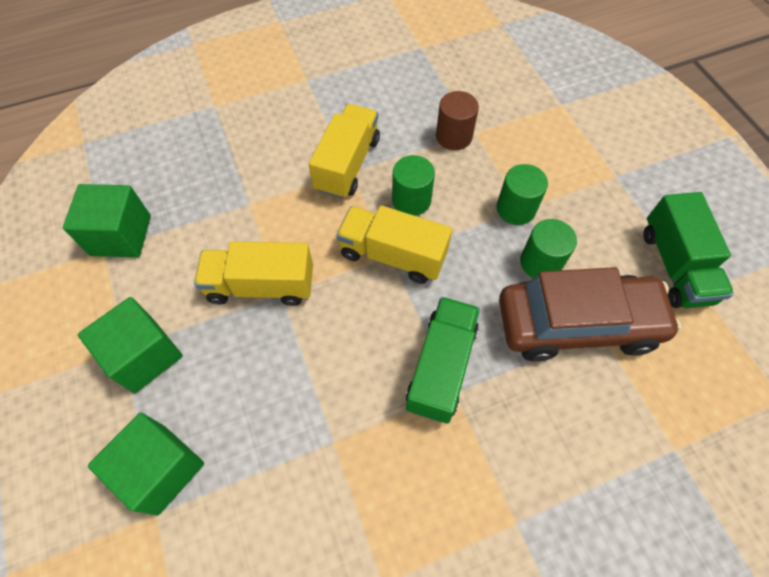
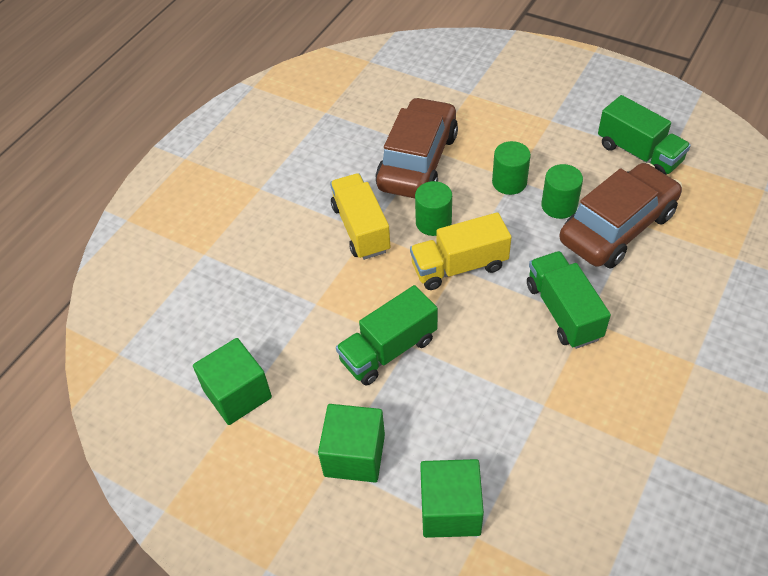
camera: 35 degrees left, 10 degrees down
(261, 286) = (388, 350): yellow truck -> green truck
(453, 136) = (417, 161): brown cylinder -> brown car

